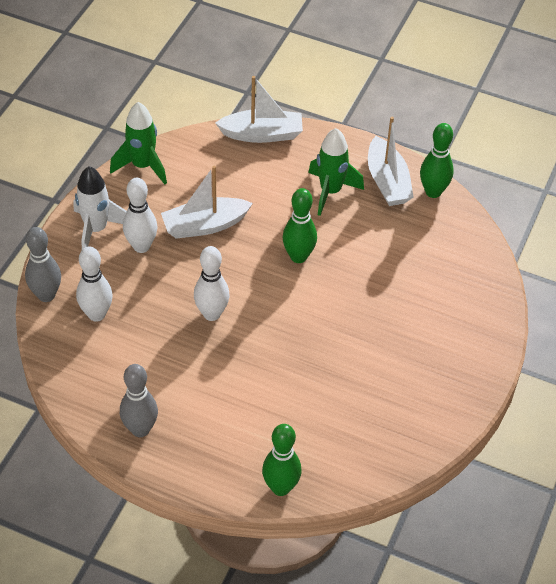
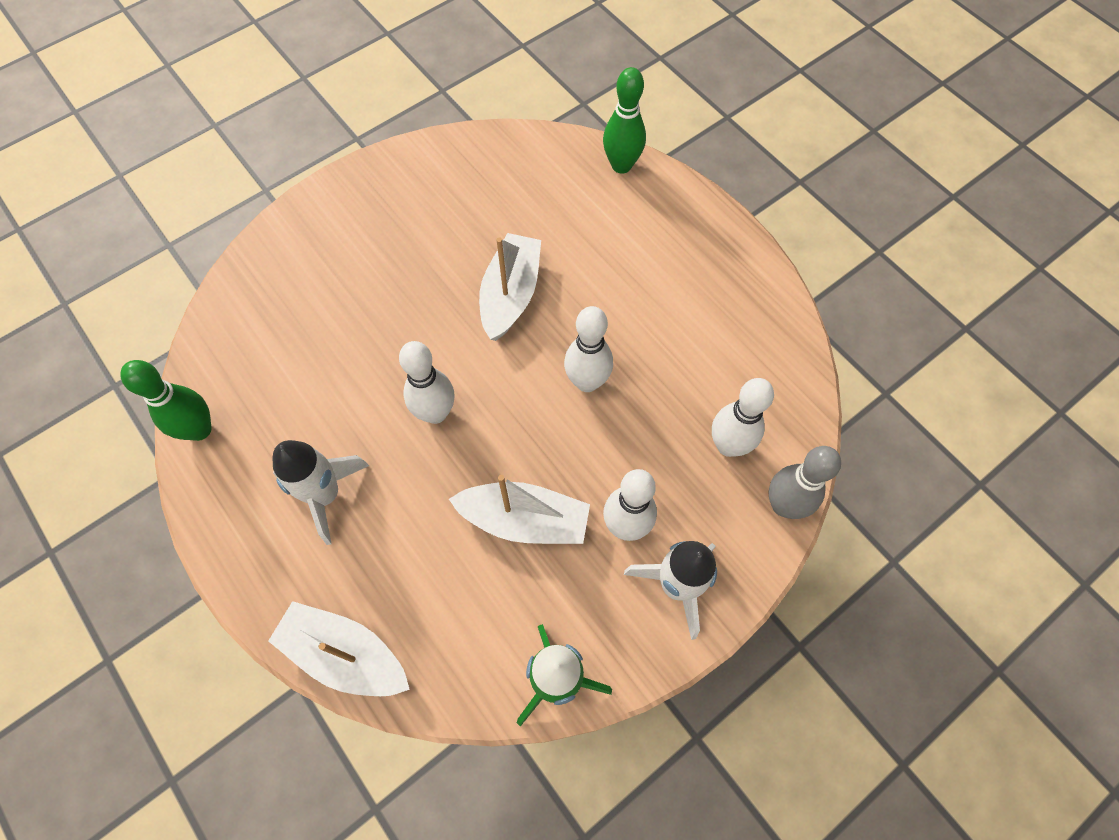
camera: 150 degrees left, 15 degrees up
(140, 429) = (735, 279): grey bowling pin -> none
(298, 256) = (435, 413): green bowling pin -> white bowling pin
(330, 191) = (325, 495): green rocket -> white rocket
(387, 182) = (241, 474): white boat -> white boat (510, 294)

